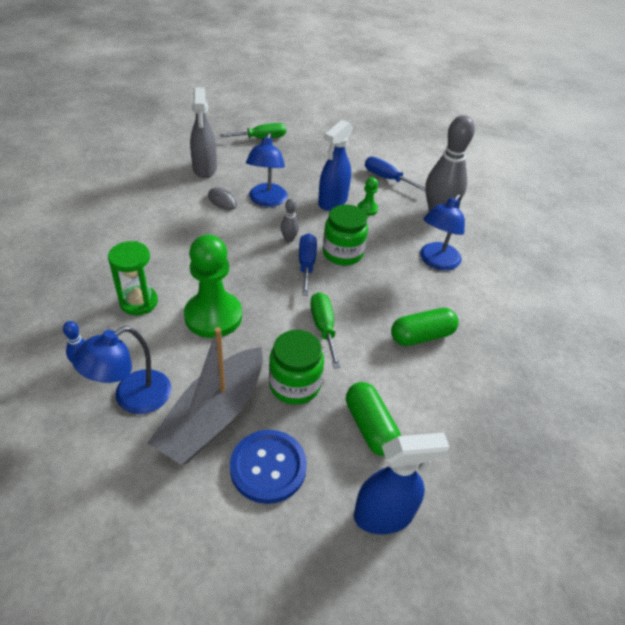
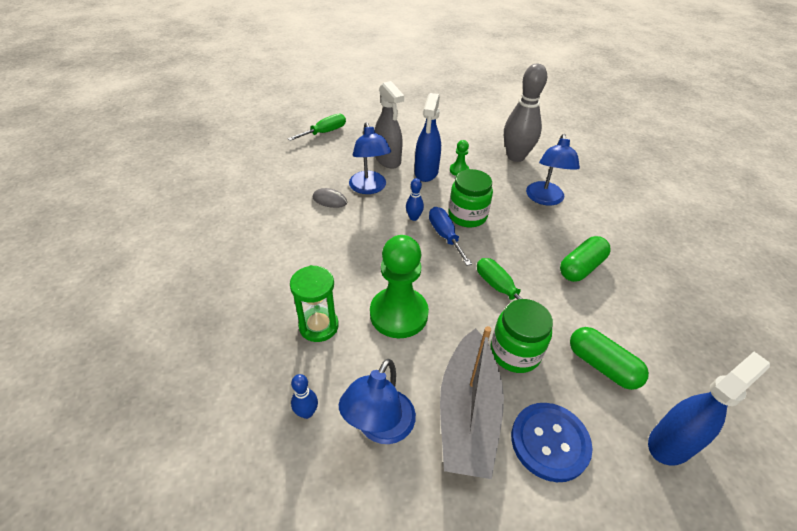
camera: 20 degrees left, 0 degrees up
(205, 169) = (292, 175): grey spray bottle -> grey spray bottle (388, 160)
(289, 239) = (414, 217): grey bowling pin -> blue bowling pin
(387, 178) = (455, 139): blue screwdriver -> none

